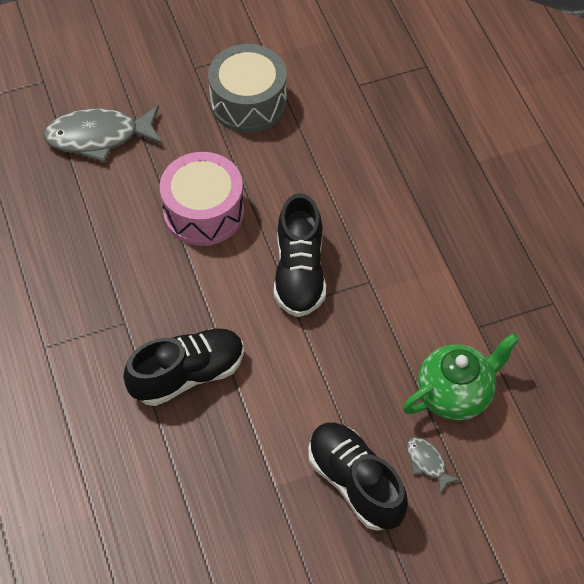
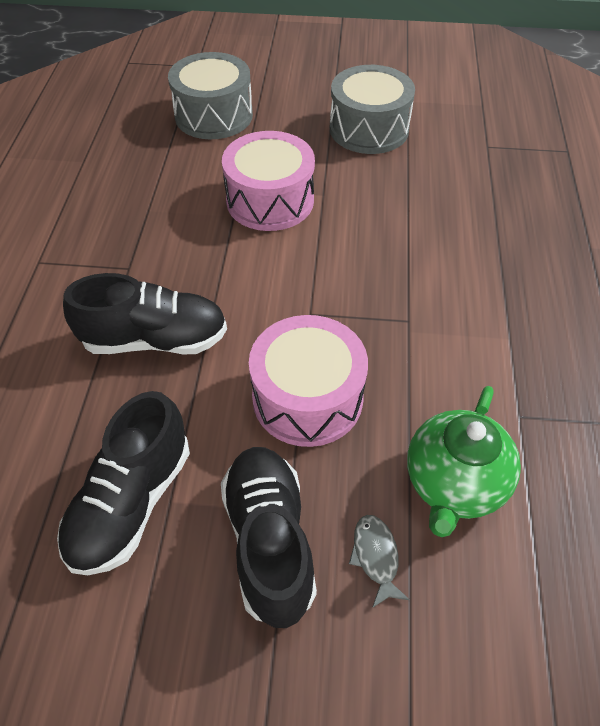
camera: 25 degrees right, 5 degrees down
(98, 137) = (214, 115): grey fish -> grey drum
(299, 272) = (335, 285): black shoe -> black shoe (131, 502)
(327, 373) = (307, 398): none -> pink drum
(455, 394) = (454, 484): green teapot -> green teapot turned 120 degrees clockwise

